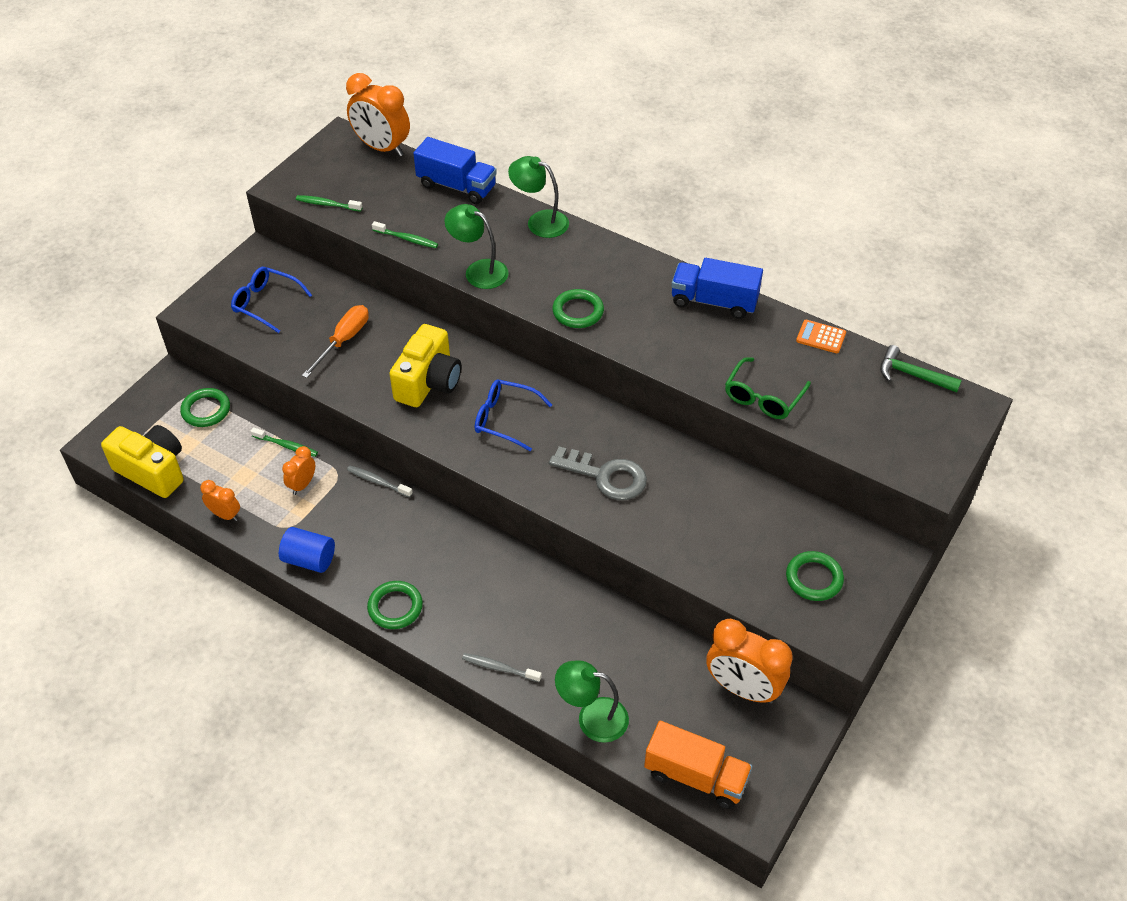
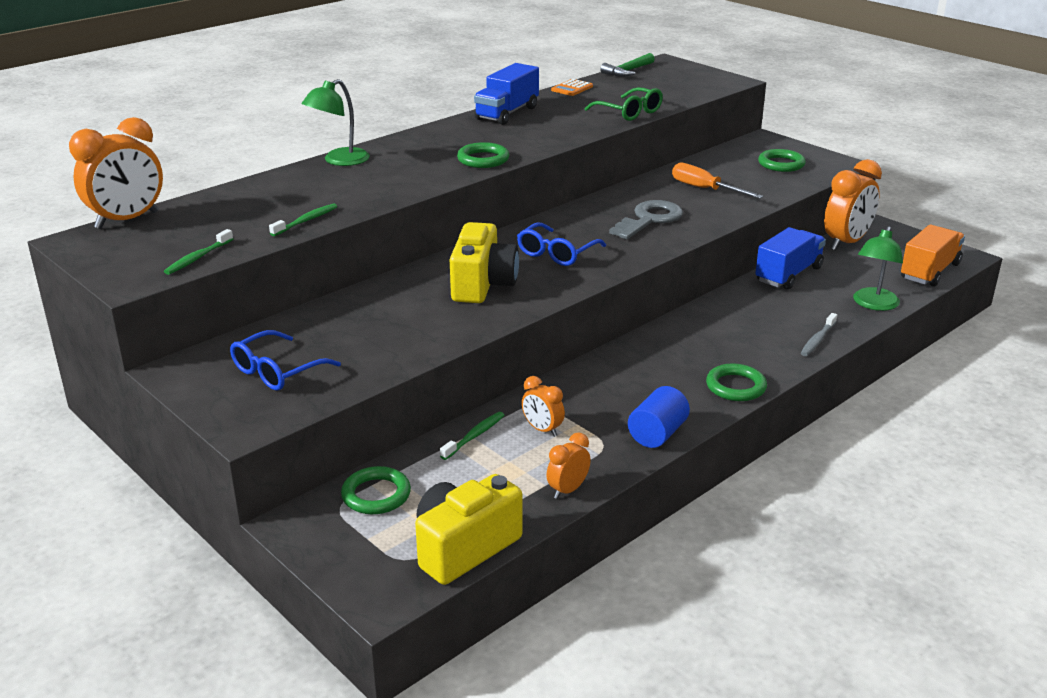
camera: 75 degrees left, 20 degrees down
(344, 341) = (384, 326): orange screwdriver -> orange screwdriver (705, 189)
(378, 482) = (559, 380): grey toothbrush -> none
(428, 382) = (482, 285): yellow camera -> yellow camera turned 60 degrees clockwise
(456, 186) = (243, 190): blue truck -> blue truck (788, 274)
(478, 270) = (389, 193): green lamp -> none

